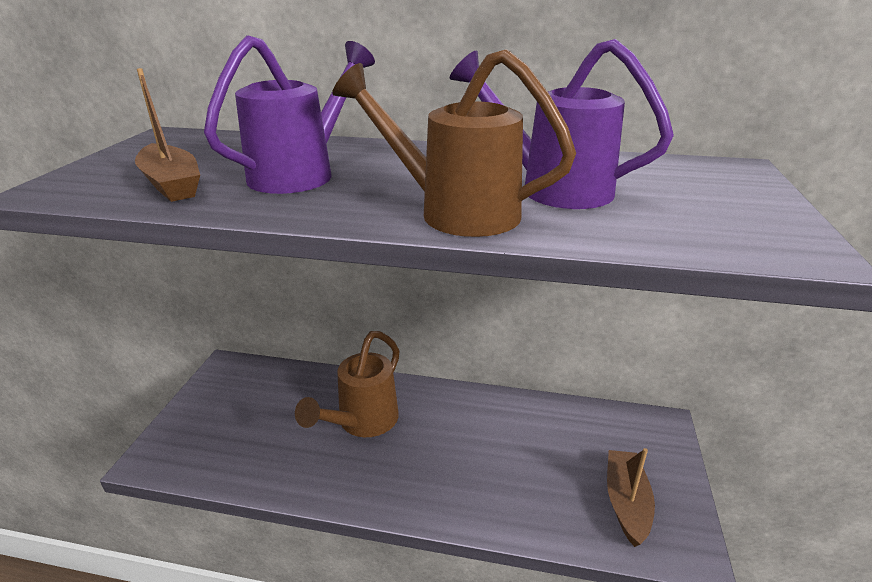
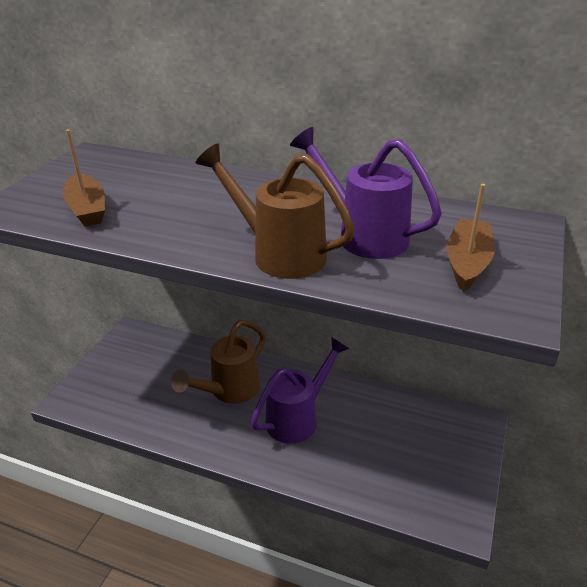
camera: 10 degrees right, 5 degrees up
(303, 173) = (182, 204): purple watering can -> purple watering can (298, 417)
(626, 502) = (424, 481): brown boat -> brown boat (467, 263)

